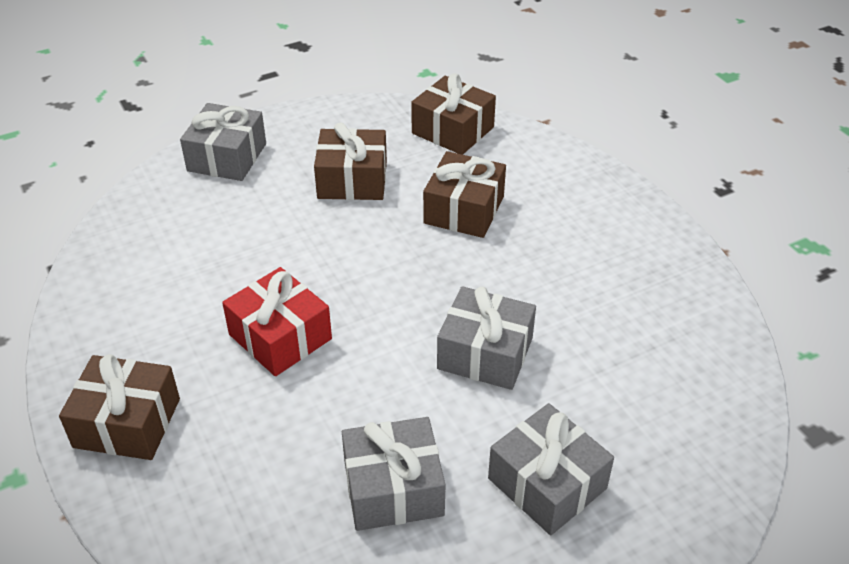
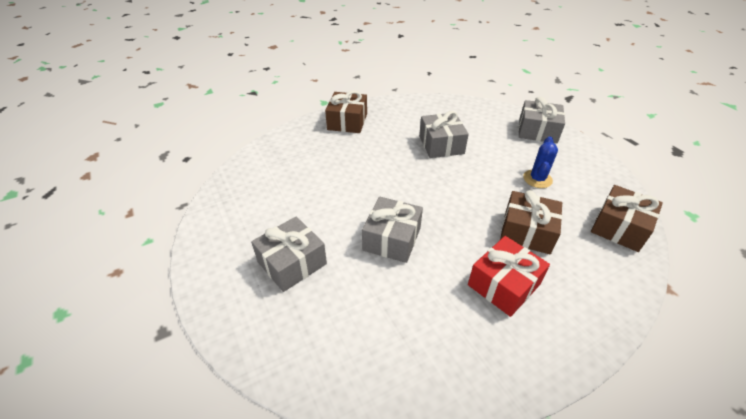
camera: 90 degrees right, 0 degrees up
(280, 337) = (400, 159): red gift -> red gift (503, 284)
(352, 180) = (537, 179): brown gift -> blue cactus
(393, 488) = (300, 201): grey gift -> grey gift (441, 145)

